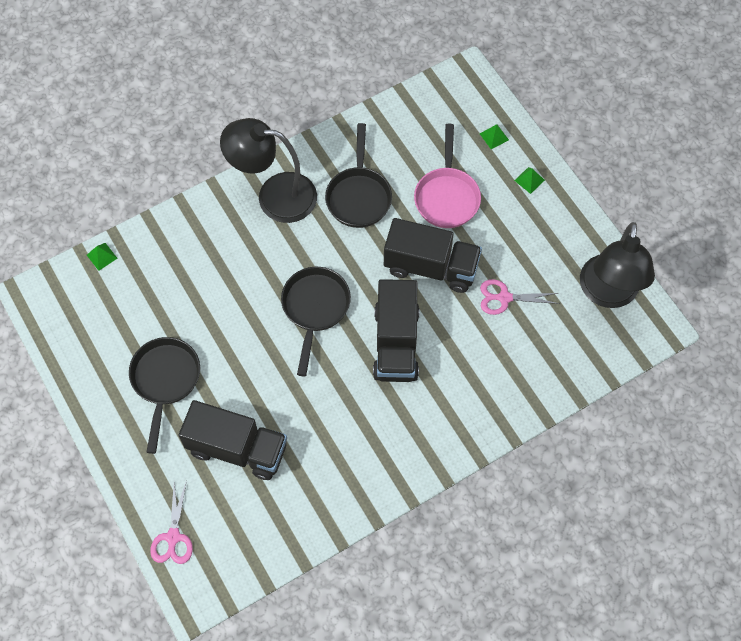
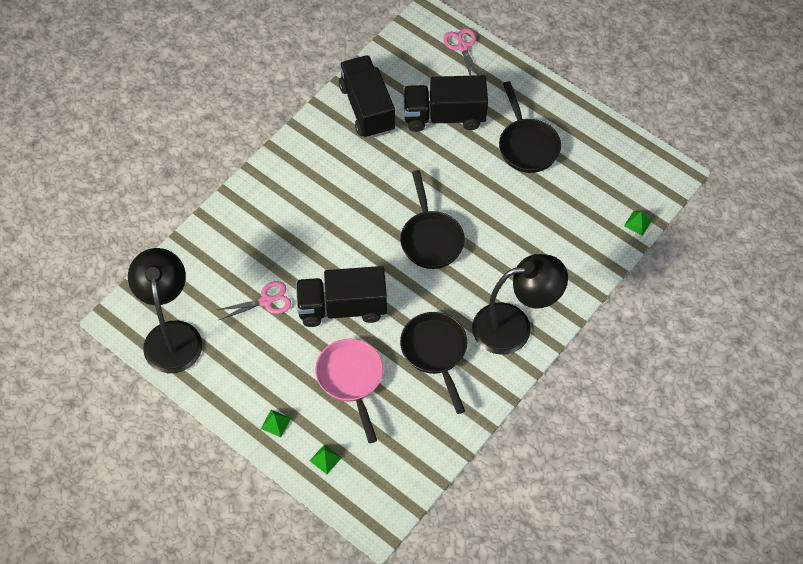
camera: 160 degrees right, 5 degrees down
(396, 343) = (349, 233): black truck -> black truck (367, 108)

